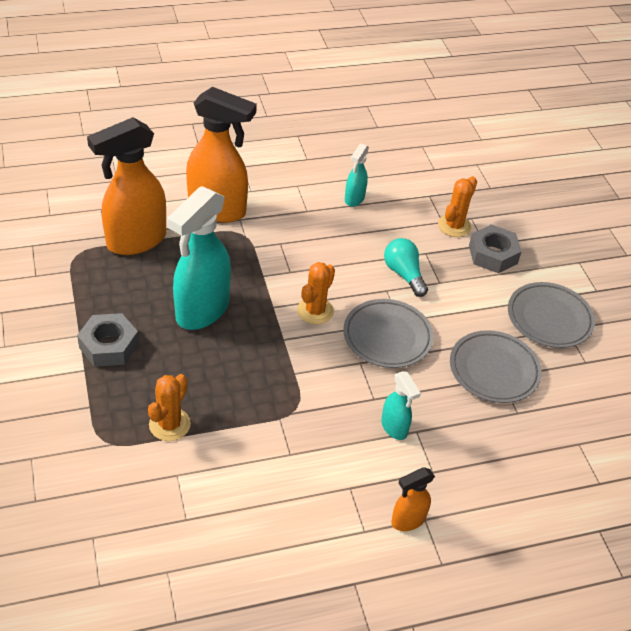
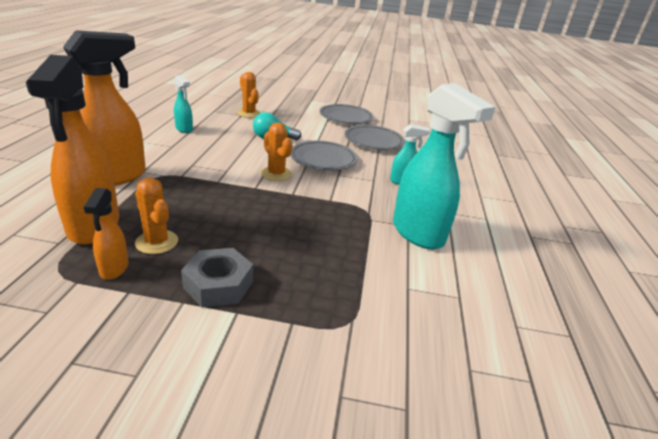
camera: 65 degrees left, 15 degrees down
(169, 424) = (347, 275): orange cactus -> orange cactus (157, 242)
(202, 311) = (227, 219): turquoise spray bottle -> turquoise spray bottle (418, 234)
(407, 520) = (480, 201): orange spray bottle -> orange spray bottle (114, 269)
(493, 254) = (284, 113): grey nut -> none

